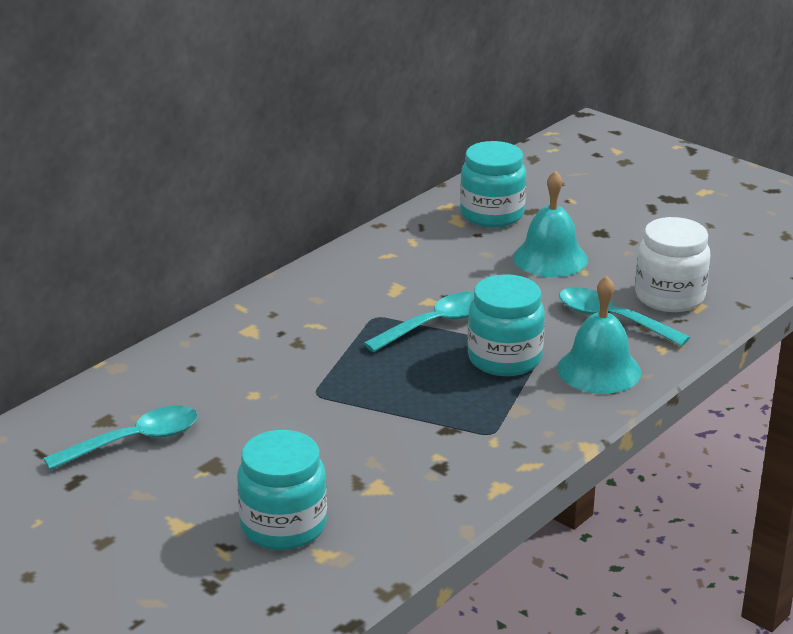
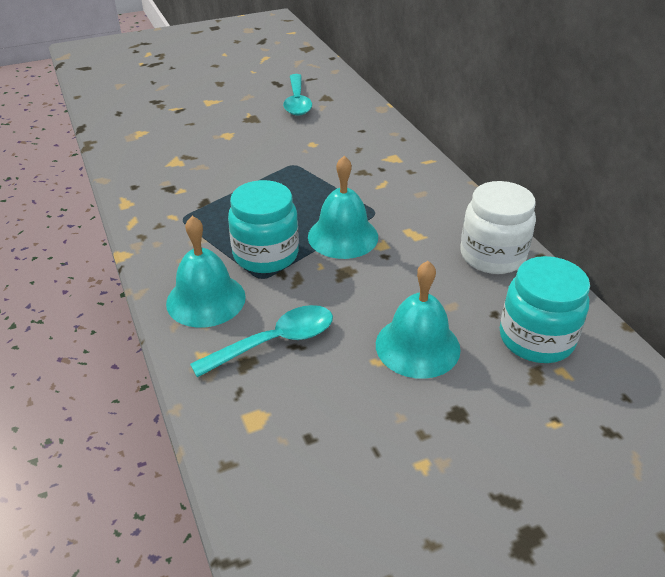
camera: 115 degrees right, 10 degrees up
(283, 526) = (175, 127): turquoise jar -> none
(435, 324) = (343, 236): turquoise spoon -> turquoise bell
(669, 297) = (284, 406): white jar -> white jar (492, 256)

